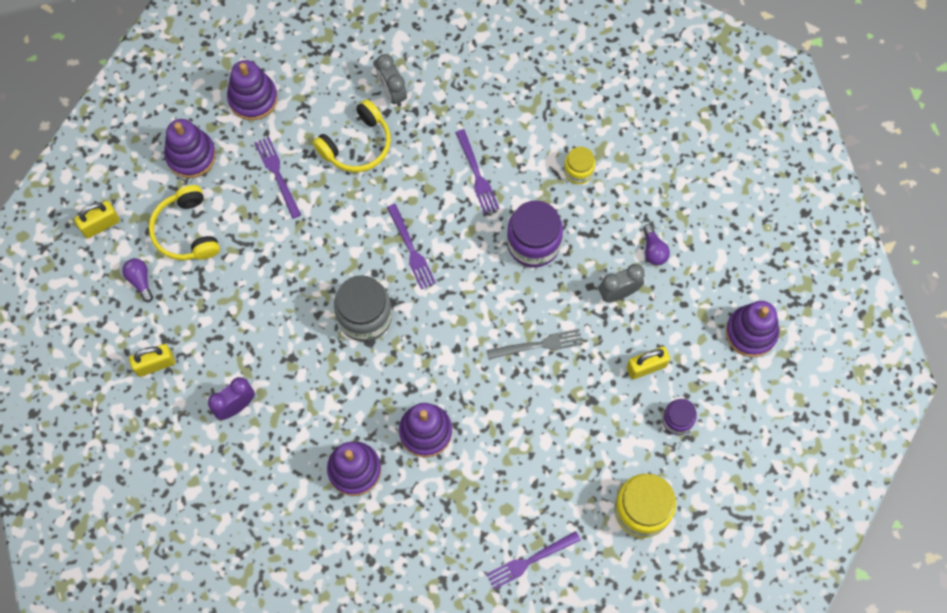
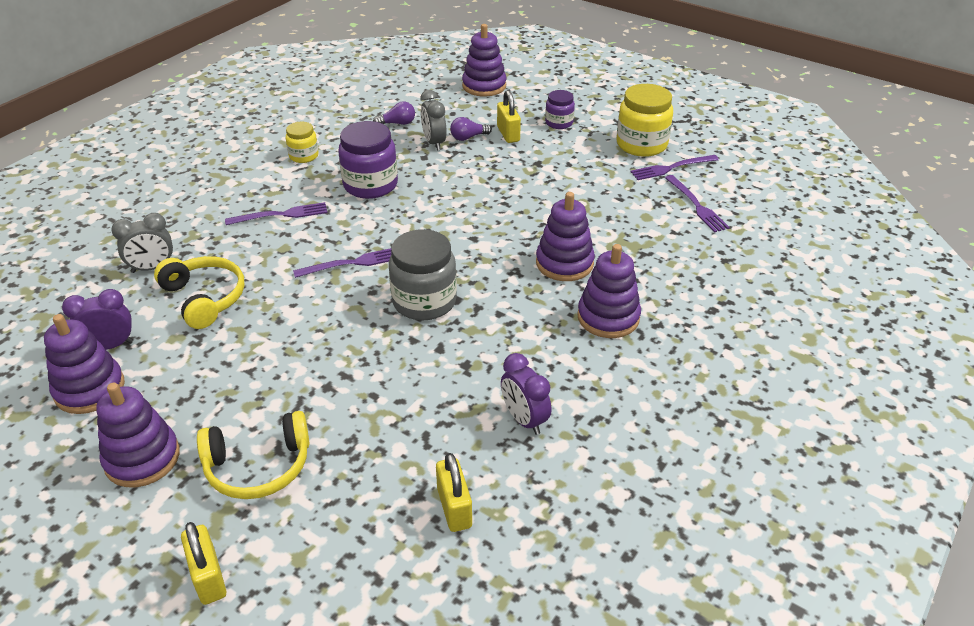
camera: 85 degrees left, 30 degrees down
(140, 280) = (319, 524): purple light bulb -> purple light bulb (468, 137)
(277, 174) = (212, 369): purple fork -> purple fork (671, 168)
(297, 95) = (110, 346): none -> purple clock
(539, 345) = (478, 188): grey fork -> none

